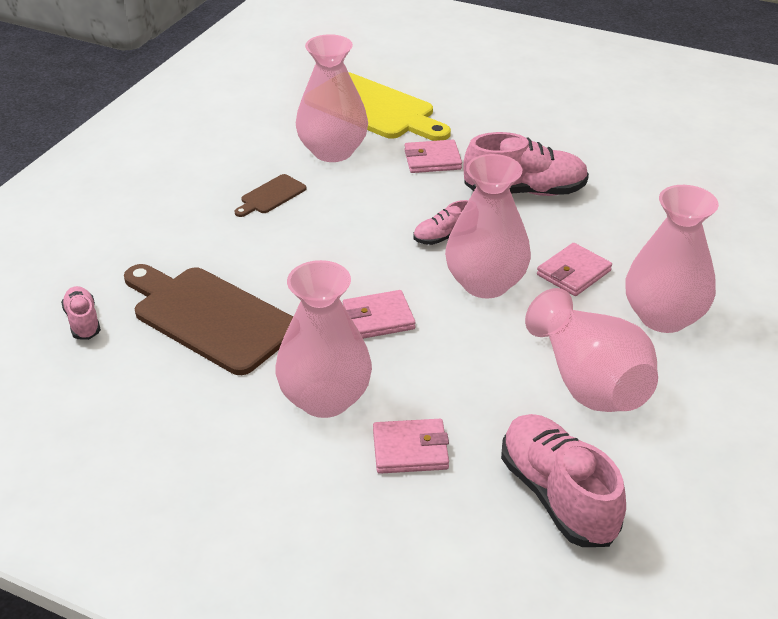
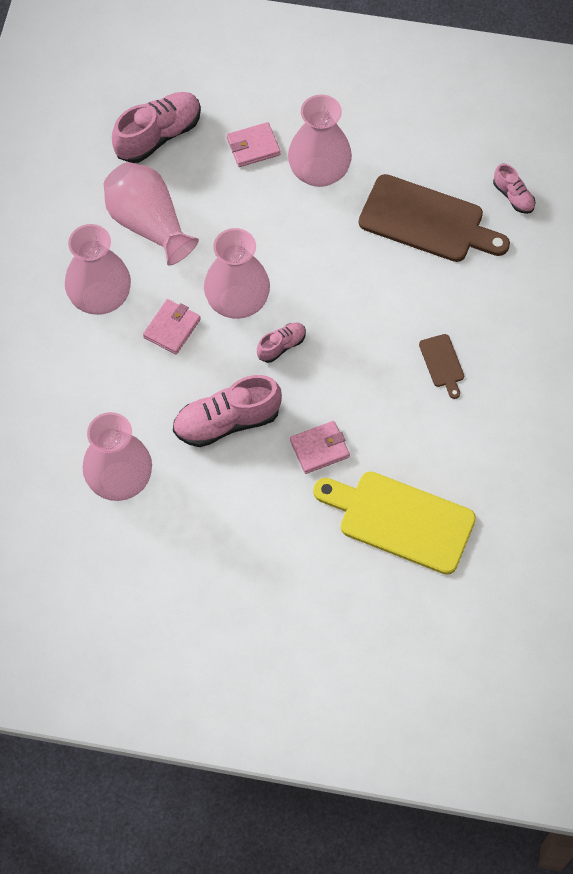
camera: 165 degrees right, 25 degrees up
(271, 196) = (442, 363): brown cutting board -> brown cutting board turned 135 degrees clockwise
(333, 151) = (414, 440): pink vase -> pink vase (120, 479)
(378, 318) = (307, 247): pink wallet -> none
(557, 496) = (158, 136): pink shoe -> pink shoe turned 90 degrees counterclockwise

